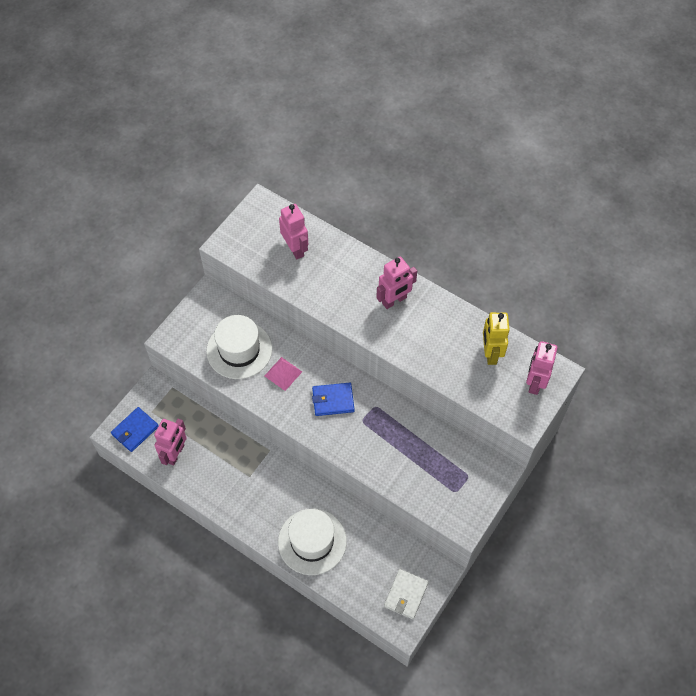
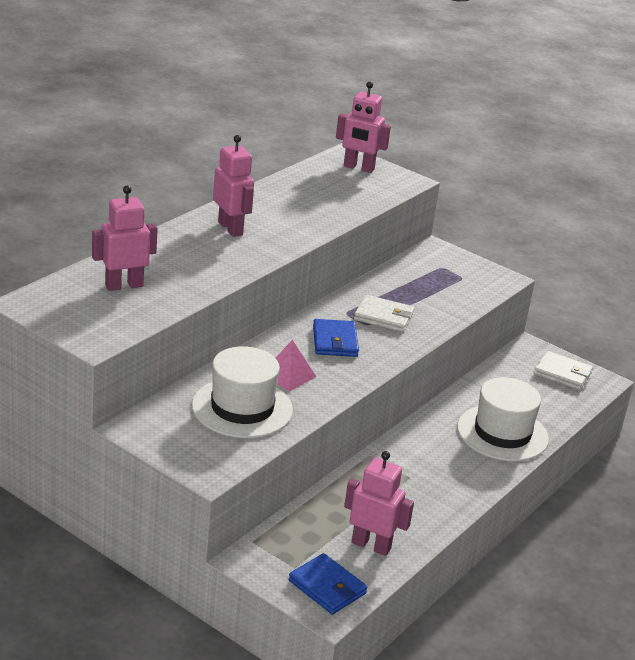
camera: 90 degrees left, 30 degrees down
(376, 432) = (384, 317): none -> white wallet
(490, 353) = (317, 184): yellow robot -> none

